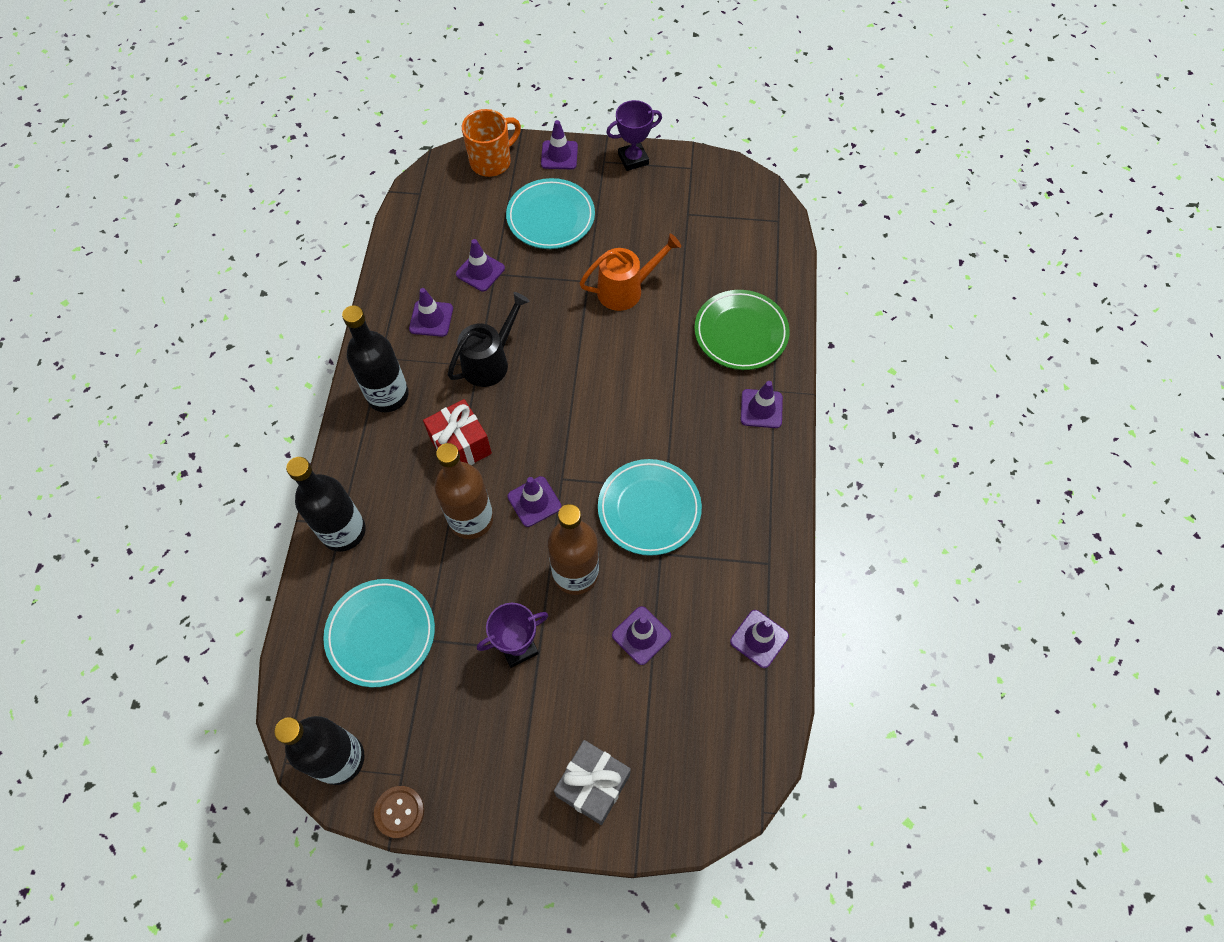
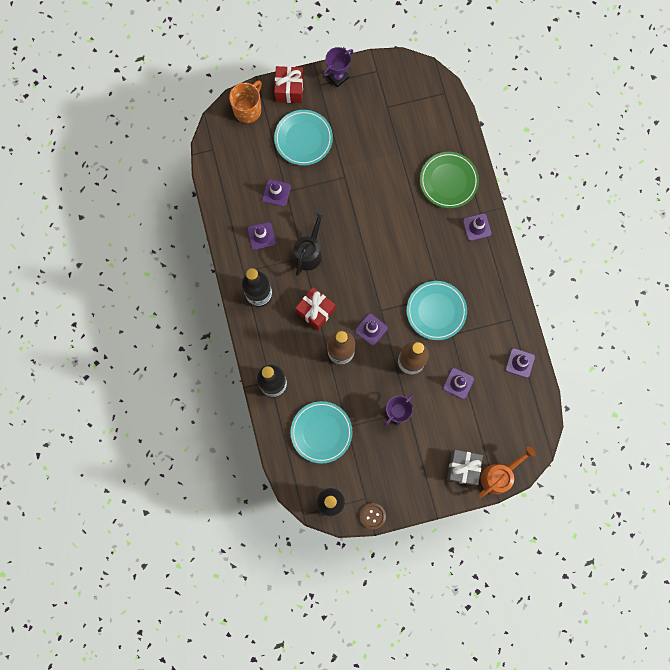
camera: 20 degrees left, 15 degrees up
(559, 155) = (289, 90): purple traffic cone -> red gift
(626, 289) = (370, 175): orange watering can -> orange watering can (499, 475)

